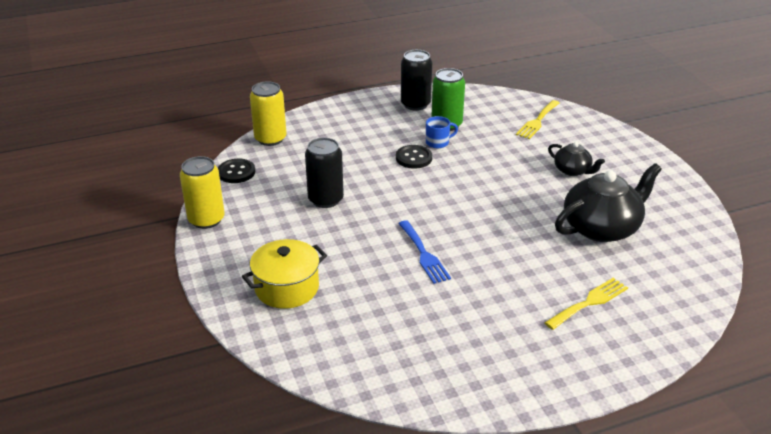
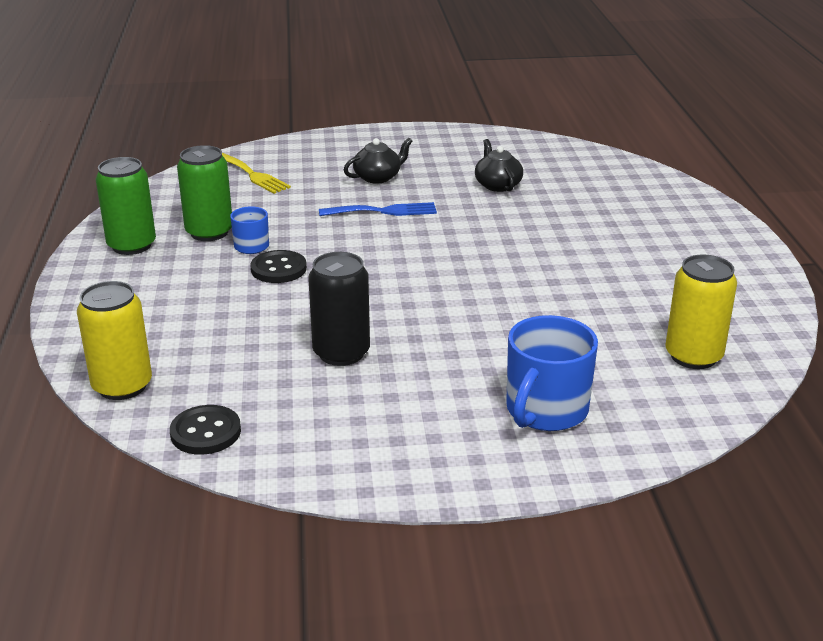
camera: 75 degrees left, 5 degrees down
(206, 220) = (334, 476): yellow can -> yellow can (693, 356)
(287, 288) = (545, 410): yellow pot -> blue mug
(415, 104) = (132, 245): black can -> green can
(424, 254) = (506, 296): blue fork -> blue fork (384, 211)
(589, 302) = (623, 217): yellow fork -> none
(602, 228) = (497, 185): black teapot -> black teapot, size x0.53

